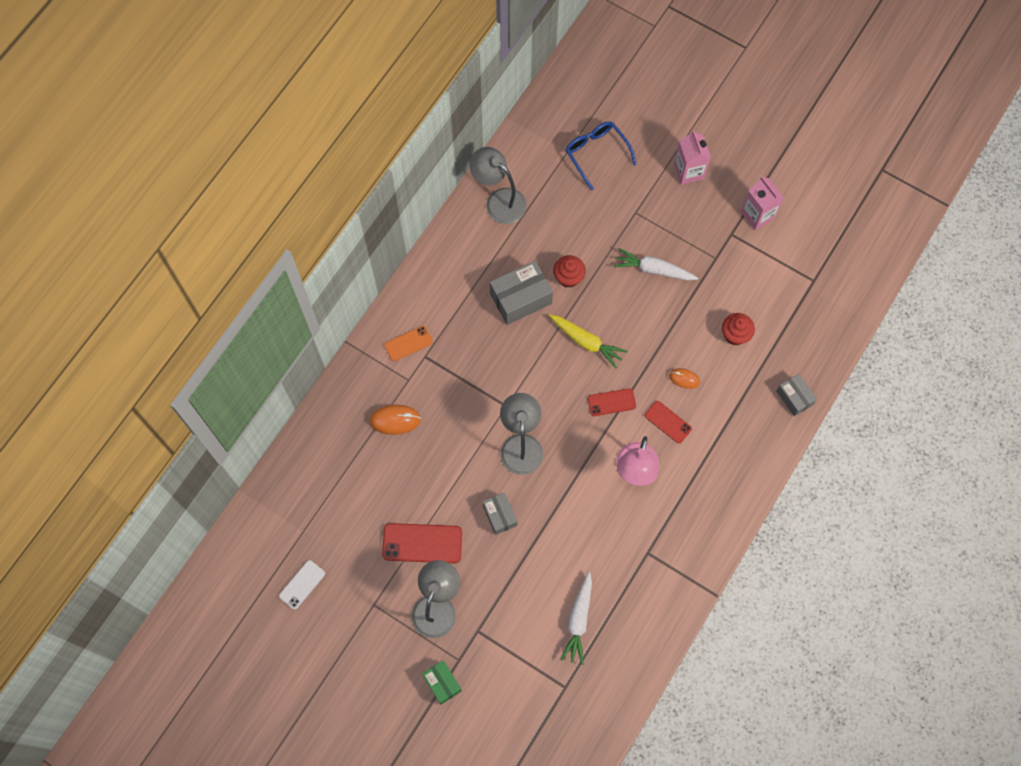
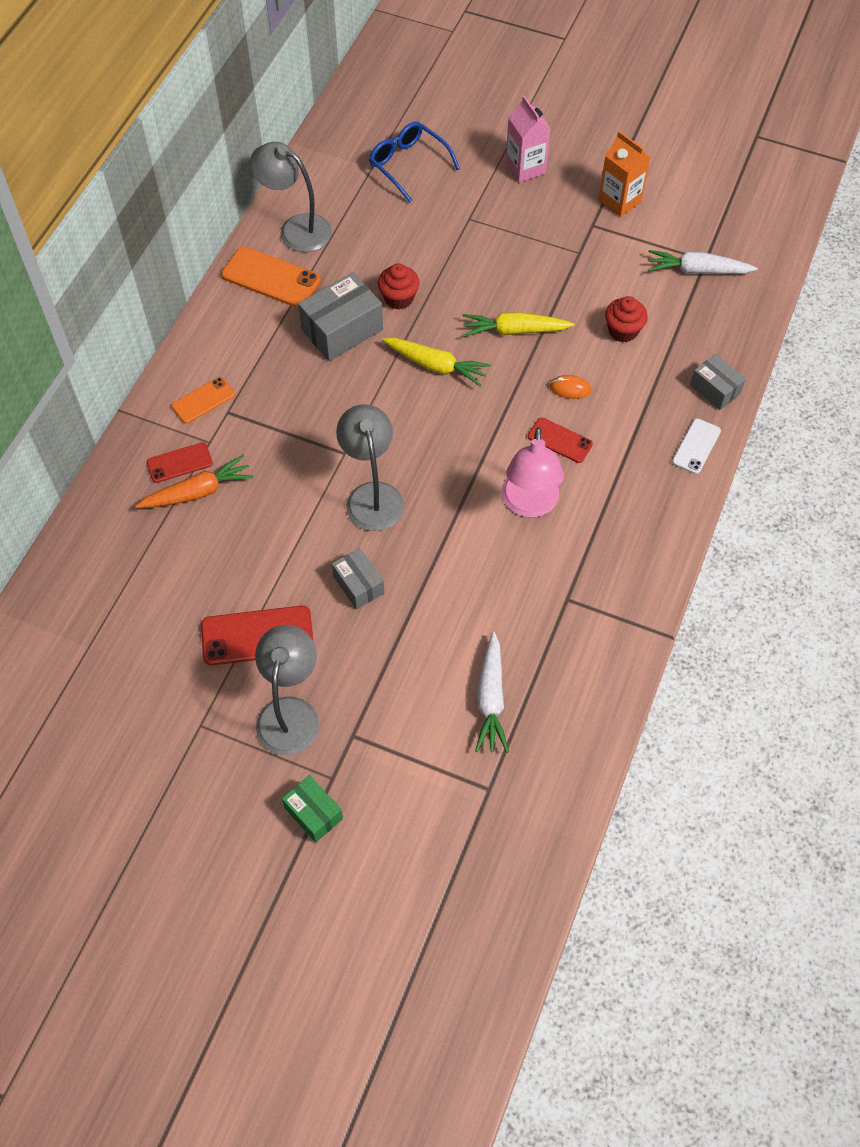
camera: 10 degrees left, 10 degrees down
(302, 584) = (94, 716): white phone -> white phone (696, 446)
(395, 420) = (198, 492): orange mouse -> orange carrot
(473, 243) = (271, 278): none -> orange phone
(611, 402) = (482, 429): red phone -> red phone (179, 463)
(652, 321) = (514, 331): none -> yellow carrot
(653, 269) = (504, 275): white carrot -> white carrot (697, 270)
(757, 215) = (619, 201): pink carton -> orange carton

